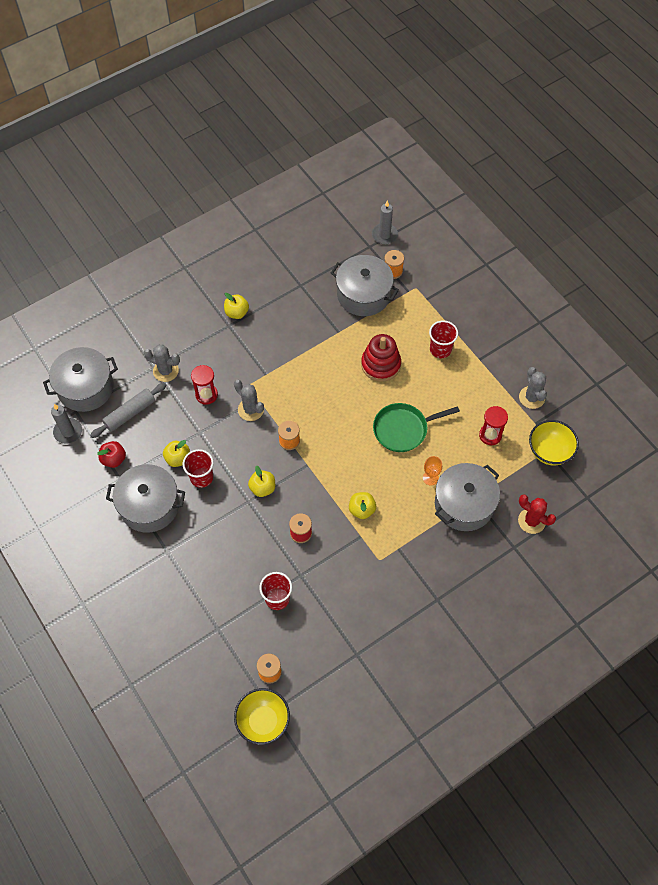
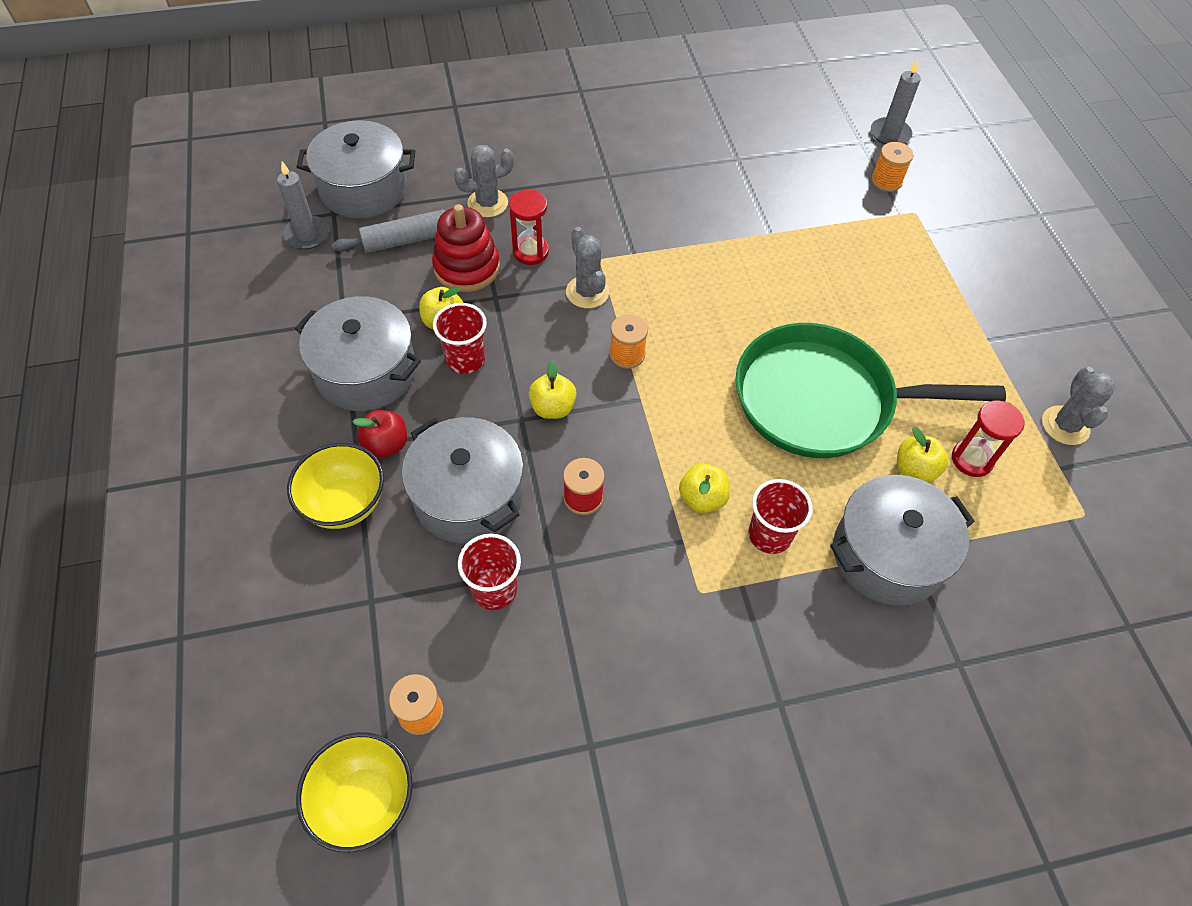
camera: 20 degrees right, 5 degrees down
(114, 459) = (350, 291): red apple -> red apple (386, 445)
(166, 371) = (487, 203): grey cactus -> grey cactus turned 60 degrees counterclockwise
(237, 313) = (627, 164): yellow apple -> yellow apple (914, 470)
(363, 294) = (828, 197): grey pot -> grey pot (468, 496)
(381, 364) = (819, 296): red stacking toy -> red stacking toy (467, 268)
(403, 429) = (821, 400): green pan -> green pan, size x1.65
(430, 478) = (842, 490): orange goblet -> none
(440, 349) = (926, 306): red cup -> red cup (769, 535)
(531, 521) = (1008, 630): red cactus -> none
(549, 451) = (1075, 522): yellow bowl -> yellow bowl (345, 503)

